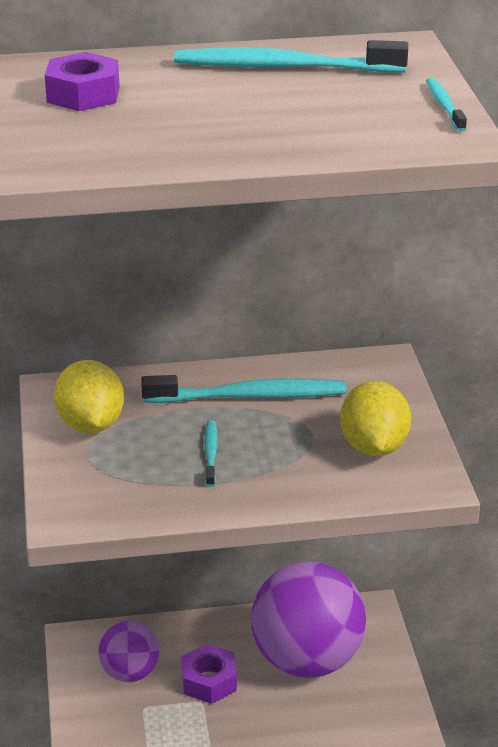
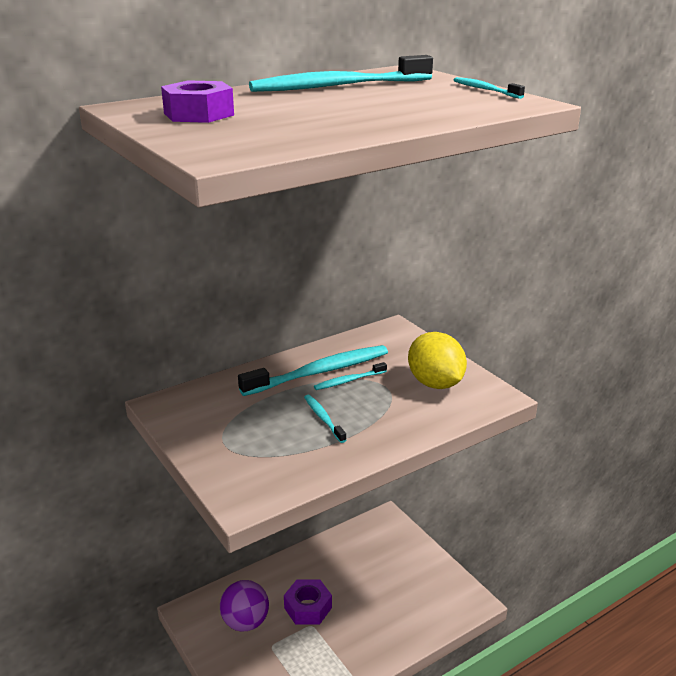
camera: 25 degrees left, 5 degrees down
(91, 424) = (212, 422): yellow lemon -> none
(275, 416) = (349, 381): none -> turquoise toothbrush
(307, 660) = (367, 568): purple ball -> none

